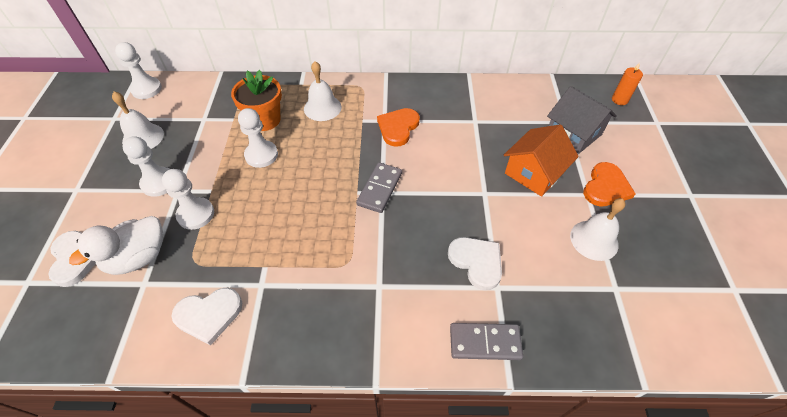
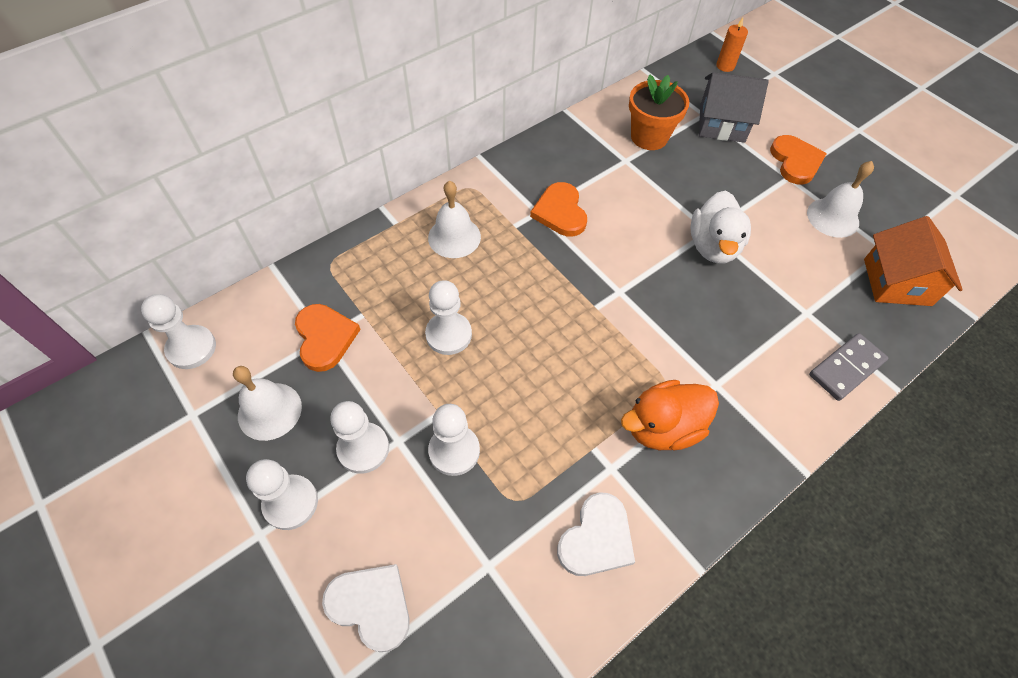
camera: 40 degrees left, 5 degrees up
(103, 185) = (291, 503): none -> white pawn
(138, 257) = (446, 545): white duck -> white duck (713, 246)
(204, 119) = (325, 338): none -> orange heart
(265, 120) = (403, 291): orange flower pot -> orange flower pot (649, 137)
(316, 285) = (663, 427): none -> orange duck
(379, 189) = (613, 289): grey domino -> none
(477, 262) = (769, 302): white heart -> none
(534, 173) = (729, 183): orange house -> orange house (897, 282)

